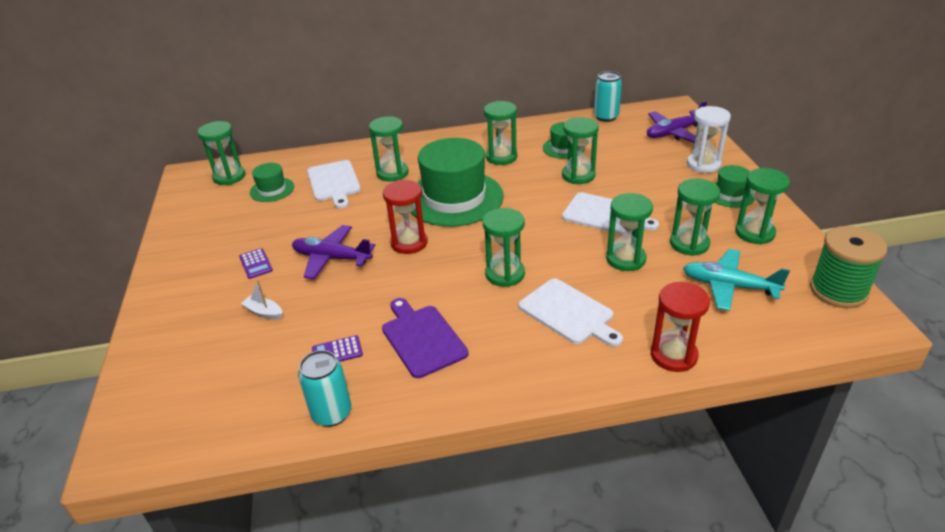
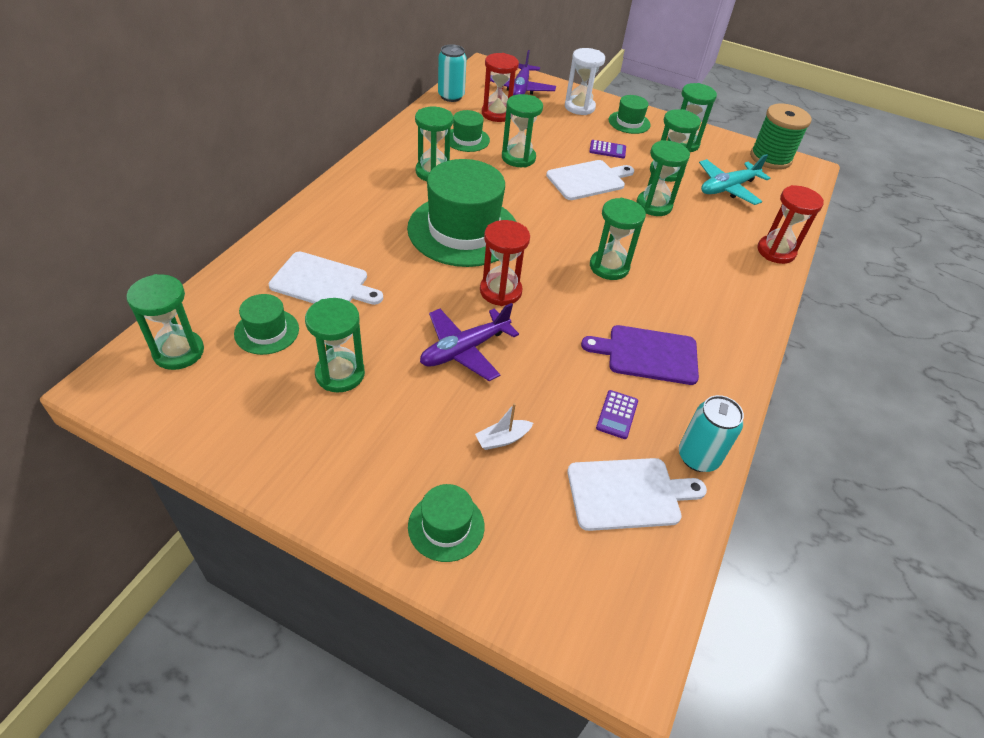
camera: 60 degrees left, 10 degrees up
(172, 326) = (446, 526): none -> green hat
(256, 264) = (405, 408): purple calculator -> purple calculator (607, 150)
(392, 173) = (364, 239): green hourglass -> green hourglass (340, 374)
(568, 313) = (690, 266): white cutting board -> white cutting board (628, 494)
(619, 141) = (497, 114): none -> red hourglass

